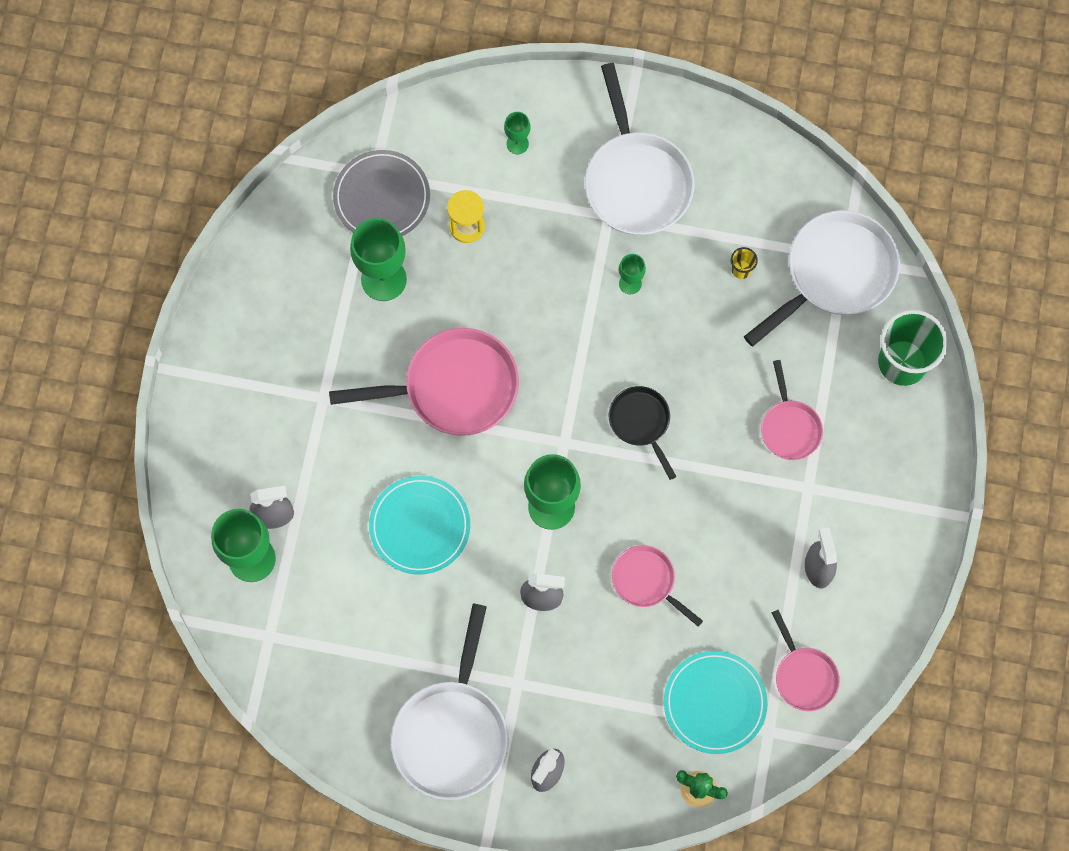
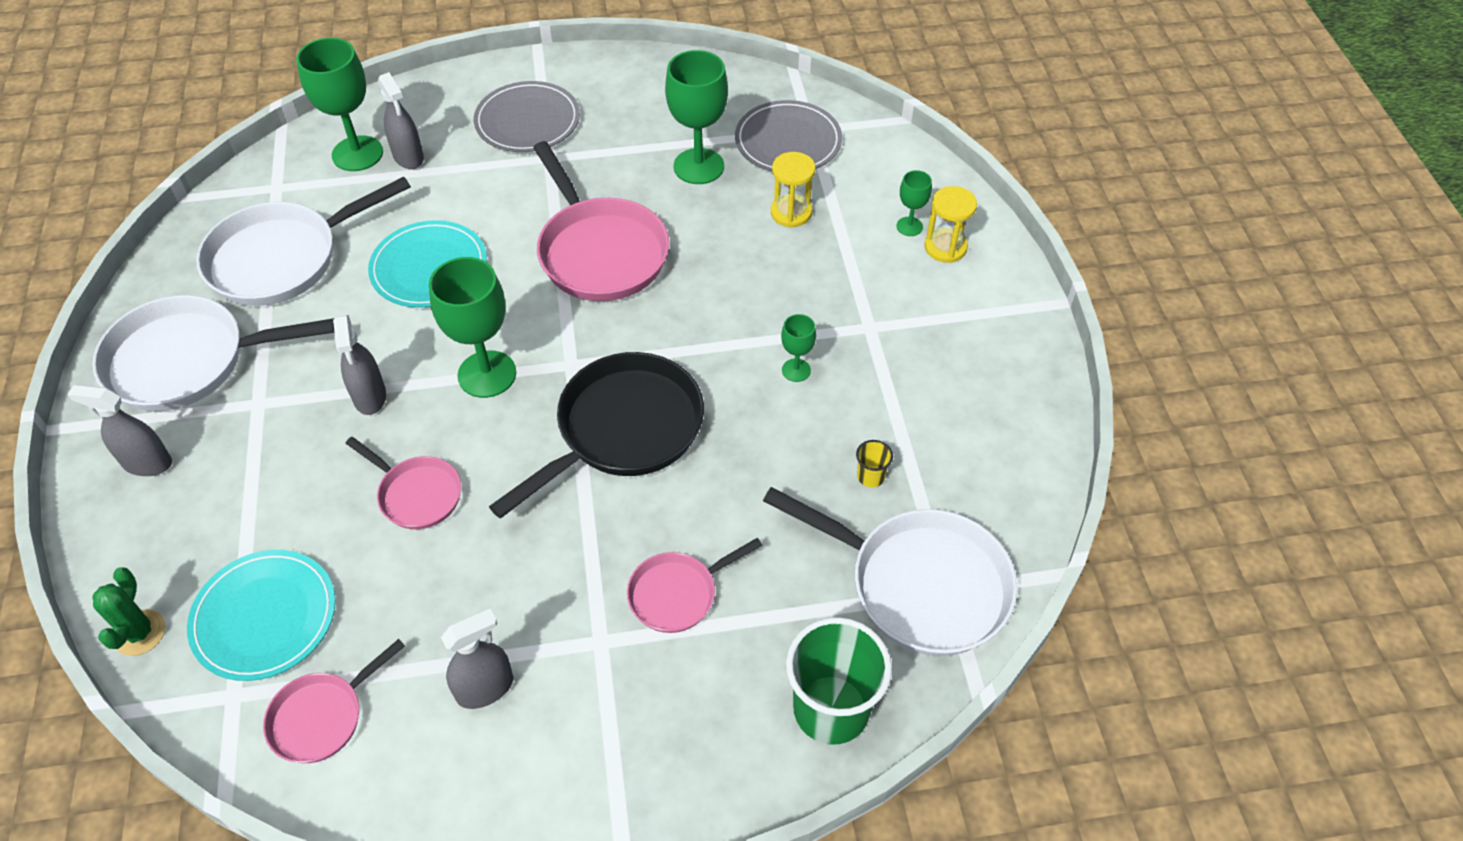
camera: 70 degrees right, 20 degrees down
(267, 403) = (527, 121): none -> grey plate
(549, 127) = (945, 247): none -> yellow hourglass
(636, 181) = (926, 340): white pan -> white pan (282, 259)
(641, 423) = (623, 430): black pan -> black pan, size x1.83
(646, 581) = (416, 494): pink pan -> pink pan turned 105 degrees clockwise

